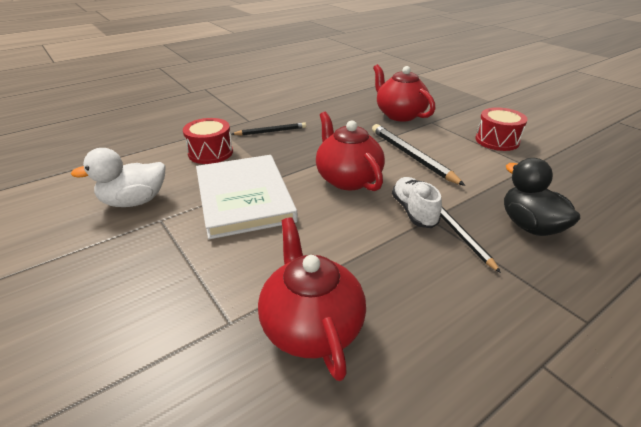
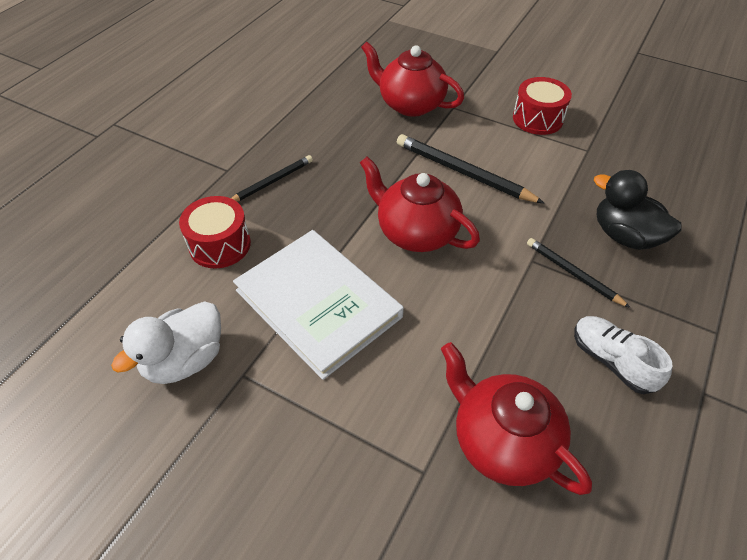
camera: 25 degrees left, 15 degrees up
(414, 211) = (511, 256): white shoe -> white shoe (612, 361)

